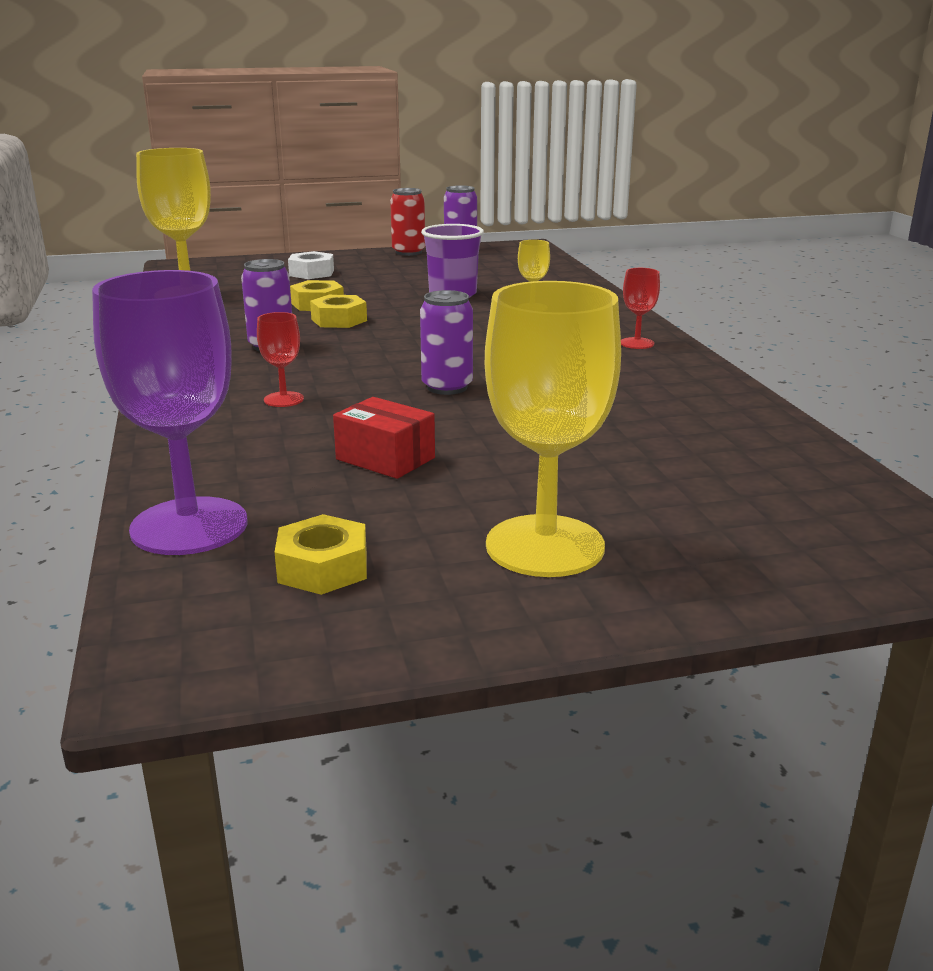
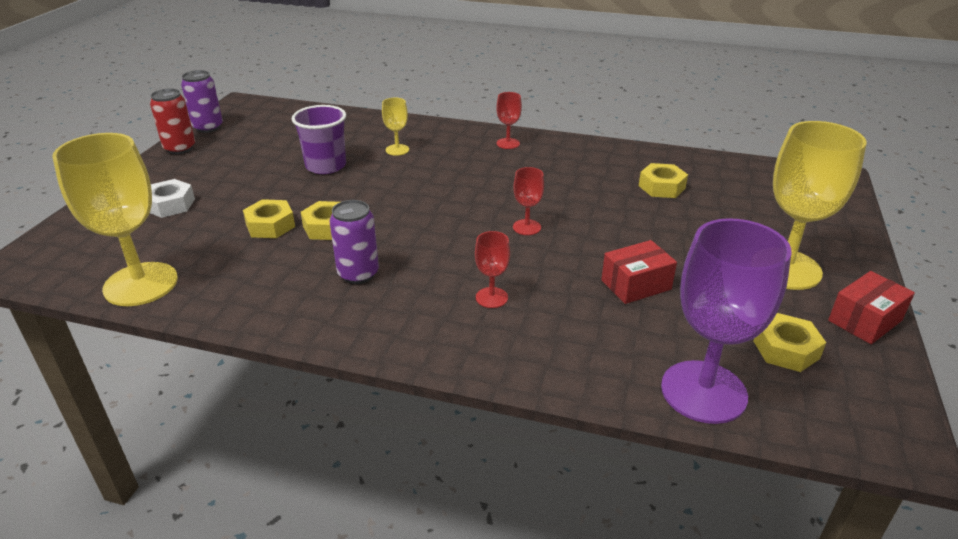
camera: 60 degrees left, 10 degrees up
(447, 387) = (526, 227): purple can -> red goblet
(462, 623) = (864, 320): none -> red box
(667, 435) = (661, 187): none -> yellow nut

